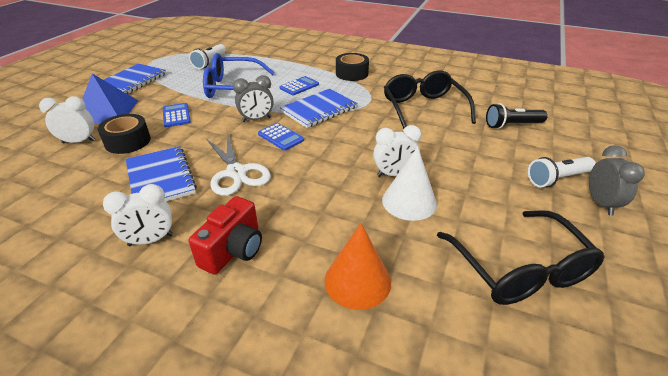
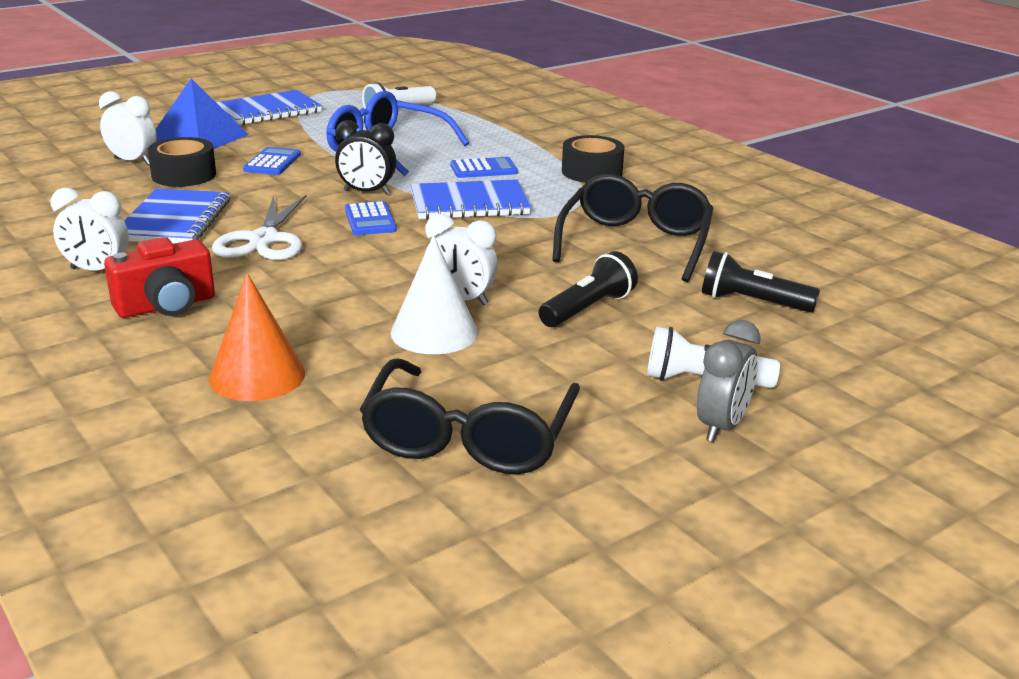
camera: 30 degrees right, 10 degrees down
(256, 119) = (367, 192): grey clock -> black clock
(456, 155) = (588, 308): none -> black flashlight

